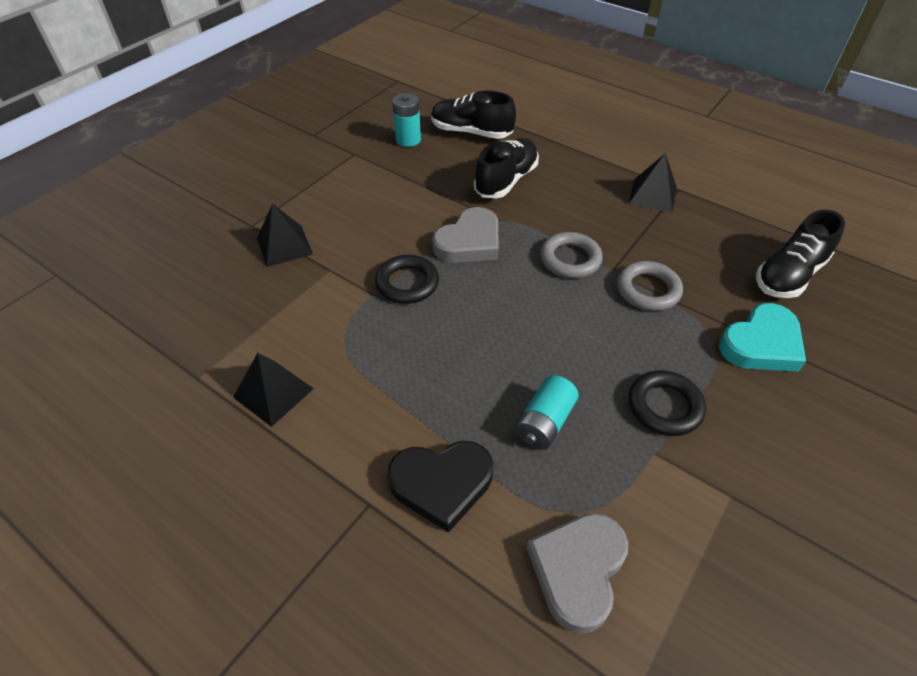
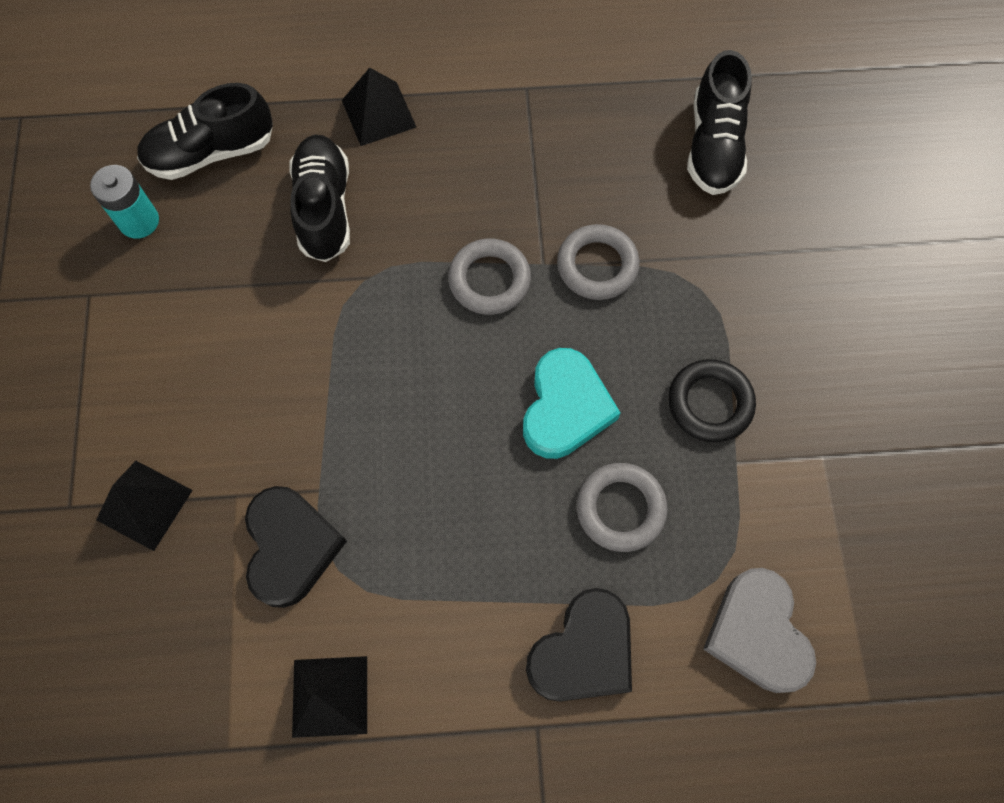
camera: 40 degrees left, 20 degrees up
(331, 309) = (290, 547): none -> black heart
(407, 283) = (342, 446): black ring -> none
(469, 242) = (361, 335): grey heart -> none
(544, 422) = (620, 508): turquoise battery -> grey ring
(652, 195) = (506, 117): black pyramid -> black pyramid (378, 113)
(761, 344) = (743, 259): turquoise heart -> turquoise heart (565, 407)

